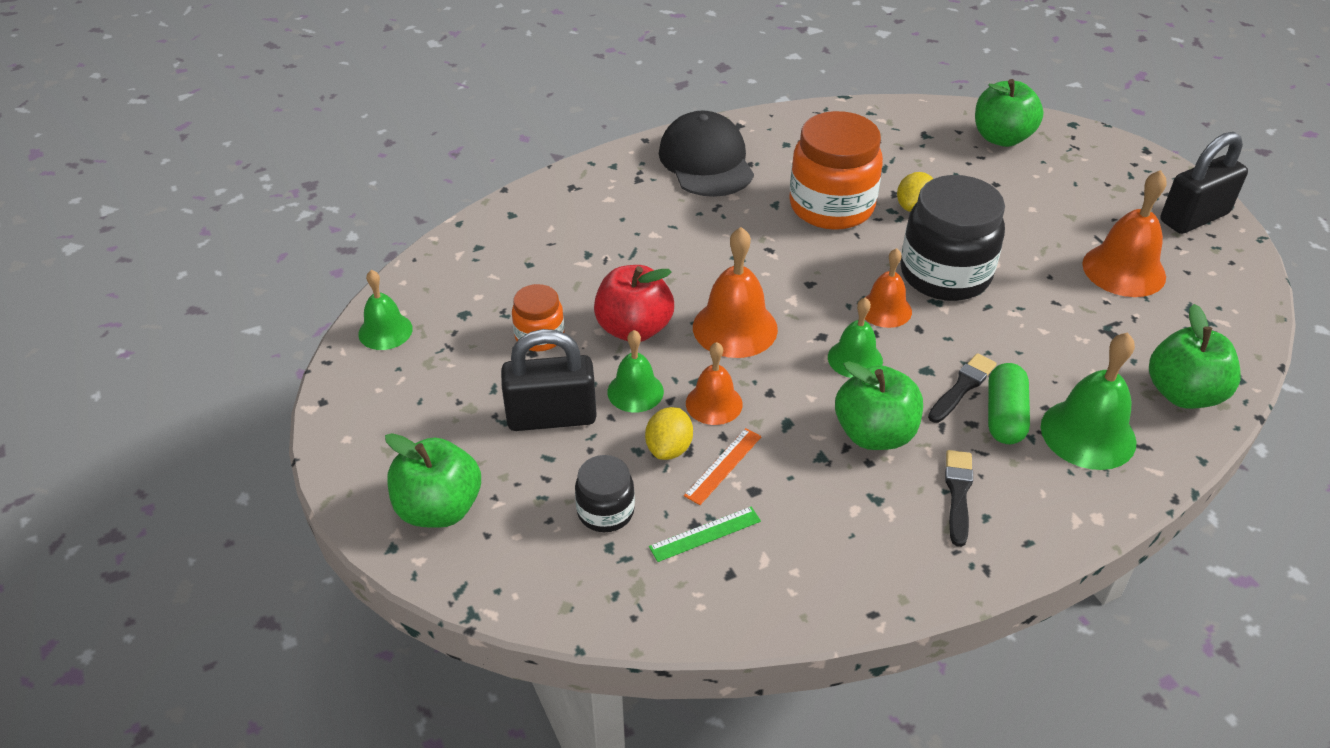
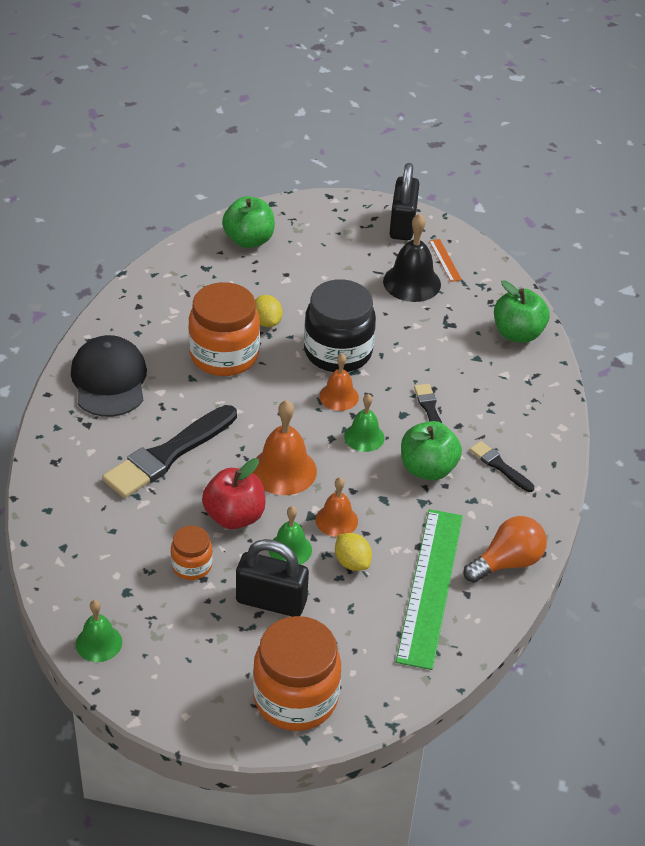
camera: 55 degrees left, 0 degrees up
(439, 508) = (295, 698): green apple -> orange jar
(551, 417) = (271, 601): black padlock -> black padlock turned 75 degrees clockwise
(605, 511) = (373, 620): black jar -> none
(661, 244) = (168, 454): none -> black brush
(705, 534) = (430, 586): green ruler -> green ruler, size x2.46
(706, 161) = (109, 380): black cap -> black cap turned 60 degrees clockwise
(723, 466) = (388, 547): orange ruler -> orange ruler (445, 260)
(818, 585) = (507, 562): none -> orange light bulb
(1004, 416) = (466, 409): green capsule -> none
(1088, 434) = (509, 388): green bell -> none
(1124, 270) = (412, 282): orange bell -> black bell

